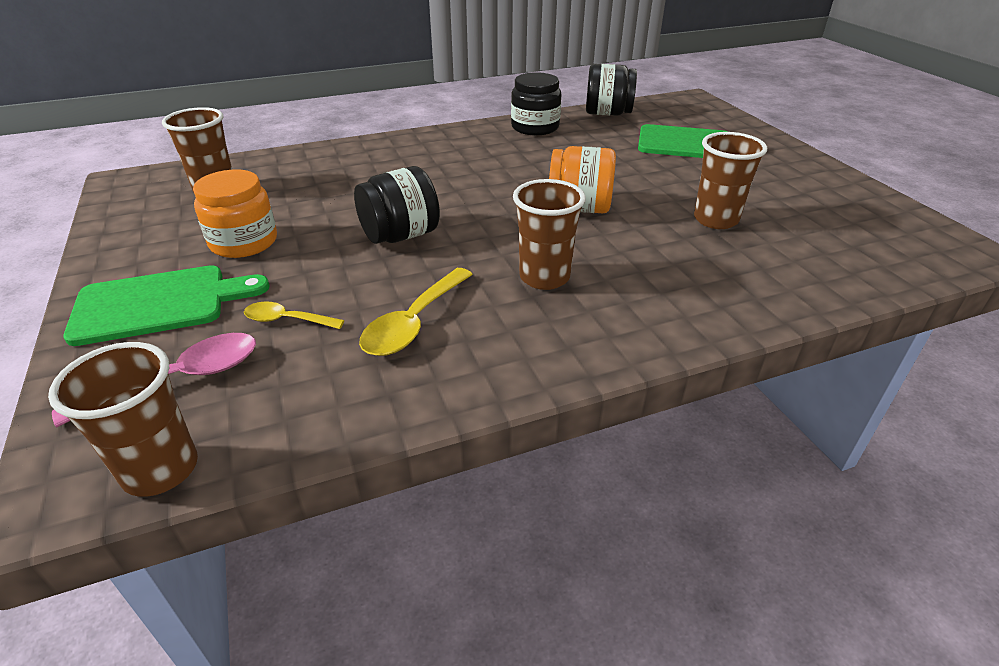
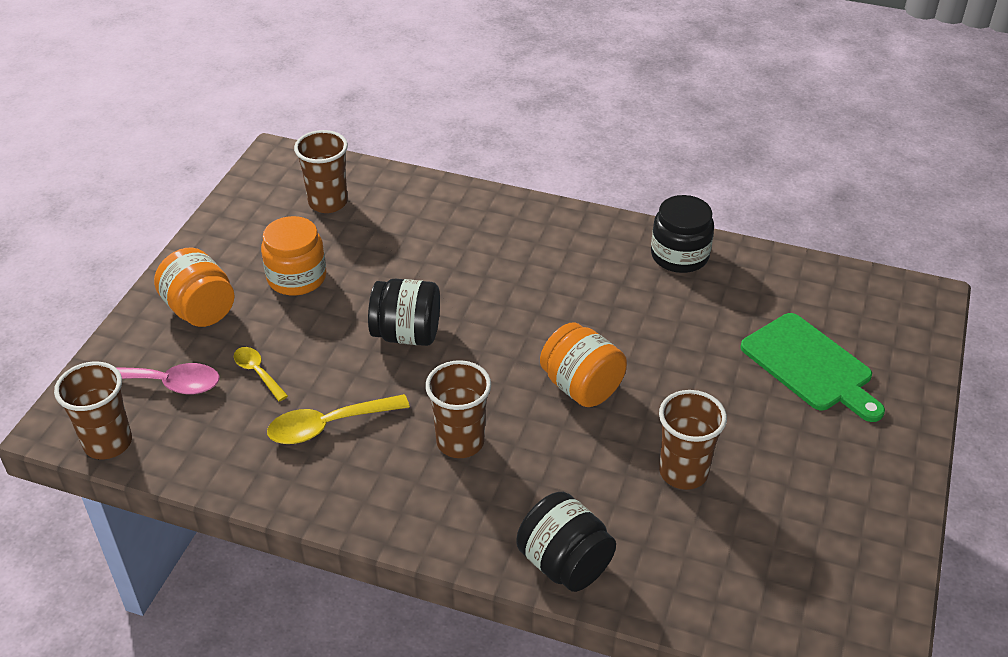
camera: 40 degrees right, 5 degrees up
(158, 304) = (200, 310): green cutting board -> orange jar
(607, 113) = (786, 272): black jar -> black jar (564, 563)

